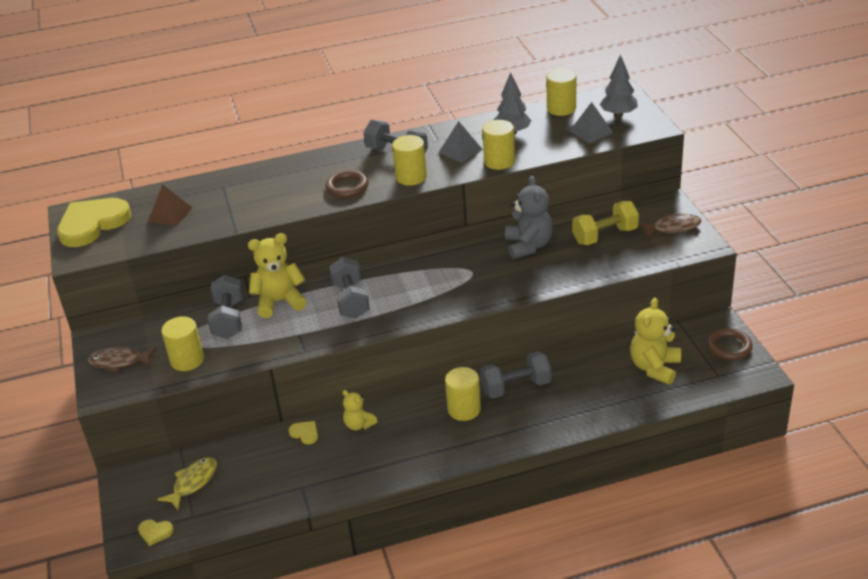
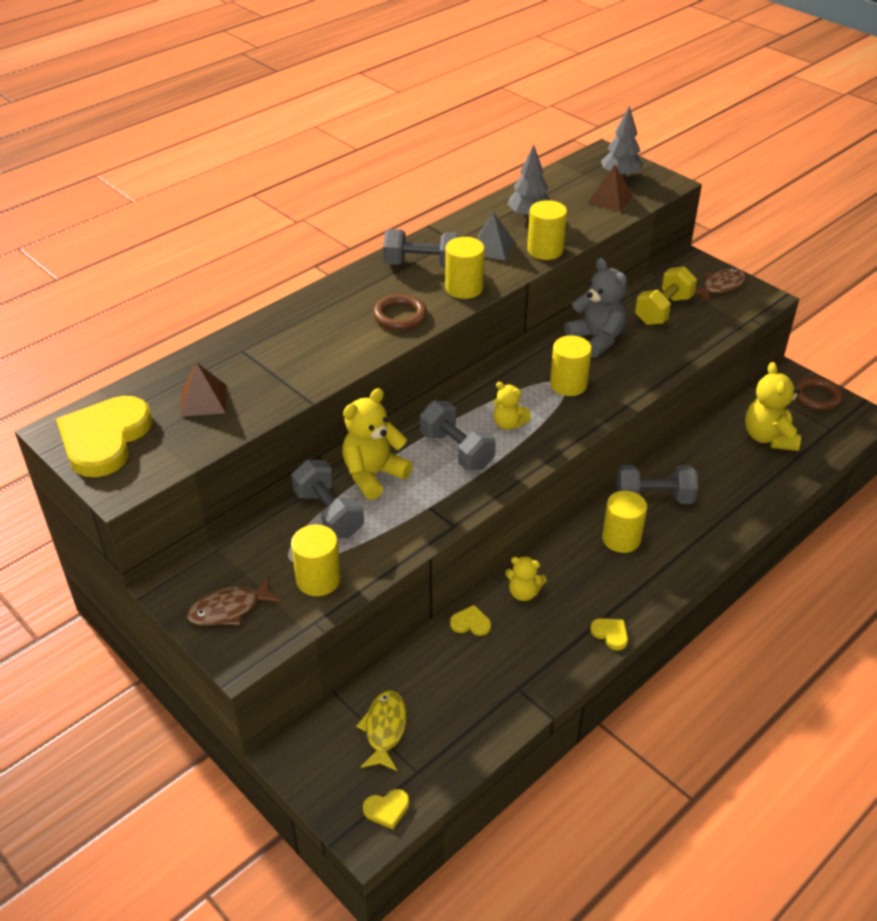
camera: 30 degrees left, 5 degrees up
(398, 473) = (610, 634): none -> yellow heart
(404, 292) = (508, 424): none -> yellow teddy bear
(516, 387) = (654, 498): grey dumbbell -> grey dumbbell turned 45 degrees clockwise
(561, 108) = (556, 181): yellow cylinder -> yellow cylinder (568, 384)
(591, 132) = (610, 199): grey pyramid -> brown pyramid

